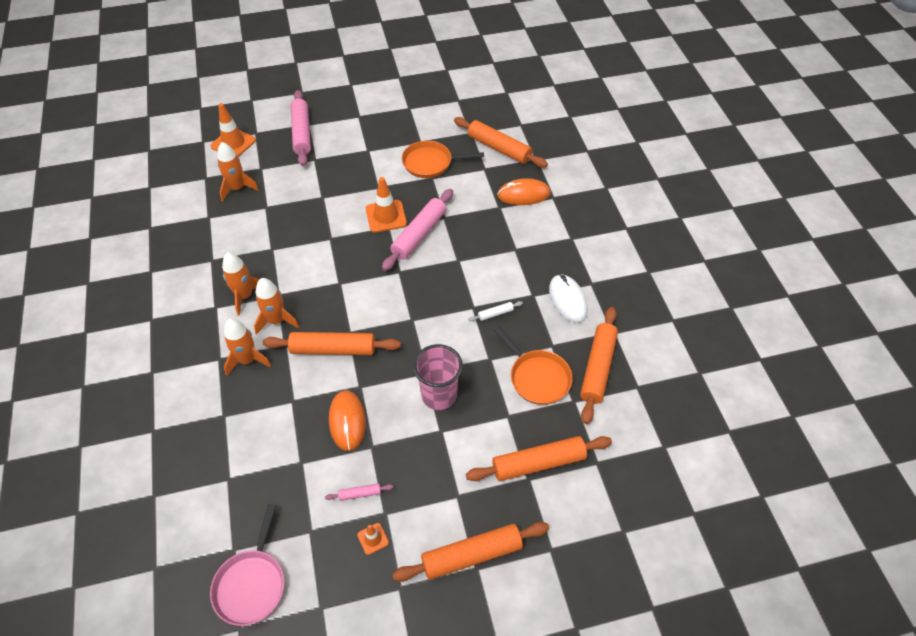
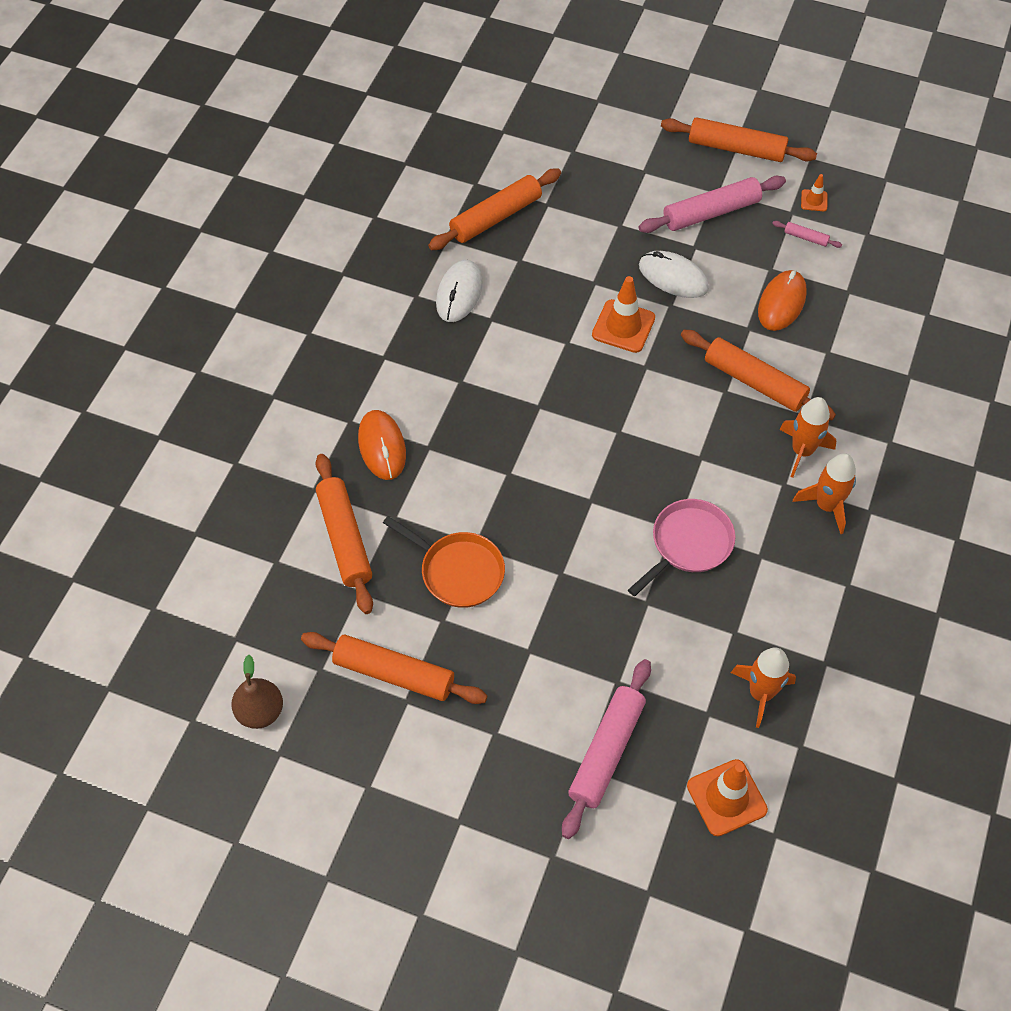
camera: 145 degrees left, 5 degrees up
(247, 360) = (857, 422): orange rocket -> none
(251, 584) = (938, 223): pink pan -> pink pan (688, 544)
(386, 216) = (581, 519): orange traffic cone -> orange traffic cone (623, 326)
(419, 234) = (559, 467): pink rolling pin -> pink rolling pin (711, 212)
(439, 395) = (673, 277): pink cup -> white mouse
(468, 77) = (260, 711): none -> brown pear
(495, 314) = (549, 322): white rolling pin -> none
(523, 194) = (382, 446): orange mouse -> orange mouse turned 45 degrees clockwise
(537, 377) = (562, 241): orange pan -> none
(538, 463) = (625, 177): orange rolling pin -> orange rolling pin (394, 673)

